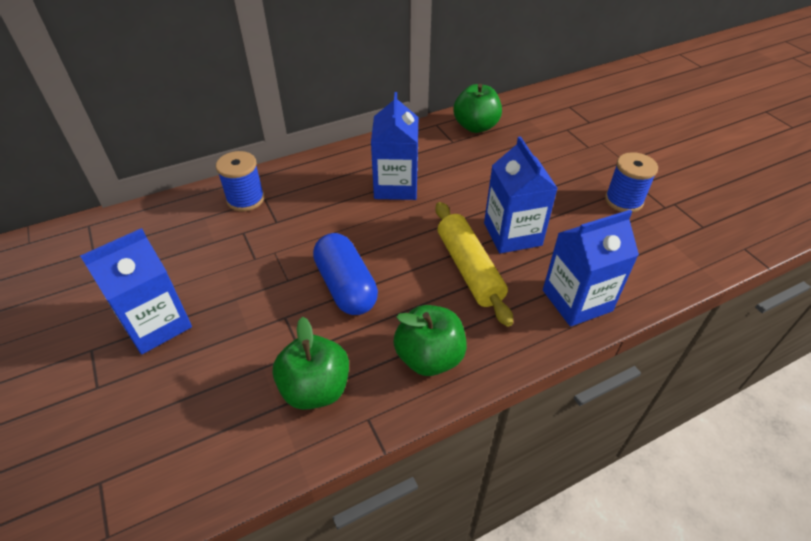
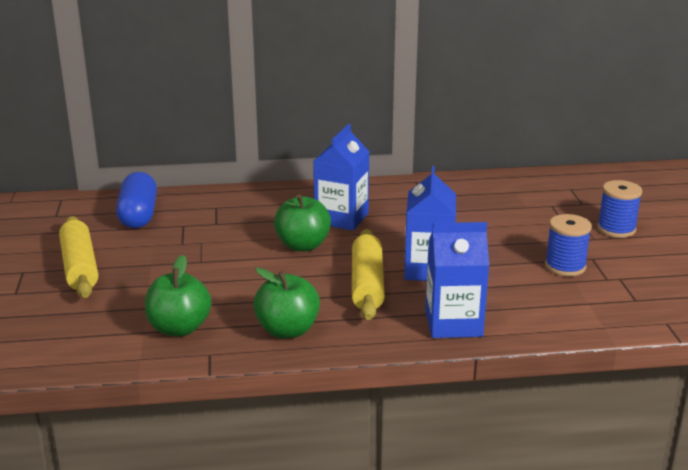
camera: 20 degrees right, 20 degrees down
(156, 324) = (79, 267): blue carton -> yellow rolling pin
(245, 199) = (199, 204): blue spool -> blue spool (616, 229)
(346, 286) = (247, 274): blue capsule -> blue capsule (138, 215)
(476, 126) = (455, 189): green apple -> green apple (303, 245)

